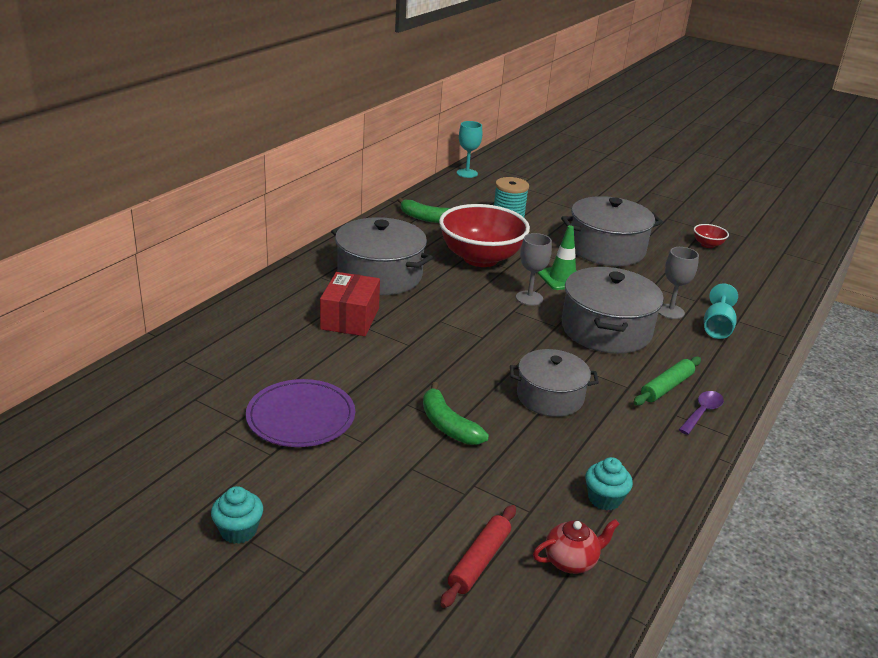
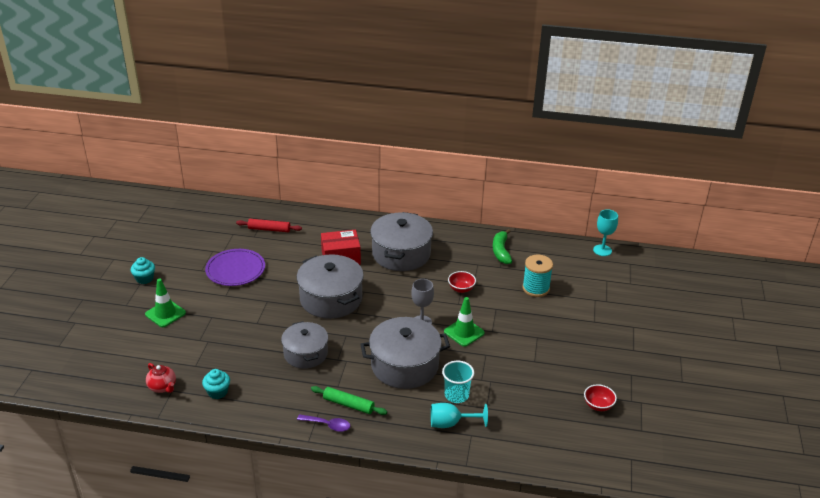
camera: 70 degrees right, 5 degrees up
(368, 521) = (165, 313): none -> green traffic cone
(448, 425) = (255, 320): green banana -> none
(479, 561) = (151, 355): red rolling pin -> red rolling pin (269, 229)
(480, 258) = (461, 289): red bowl -> red bowl, size x0.41
(606, 249) = (533, 347): grey pot -> grey pot (331, 299)
(670, 311) = (456, 395): grey goblet -> turquoise cup

